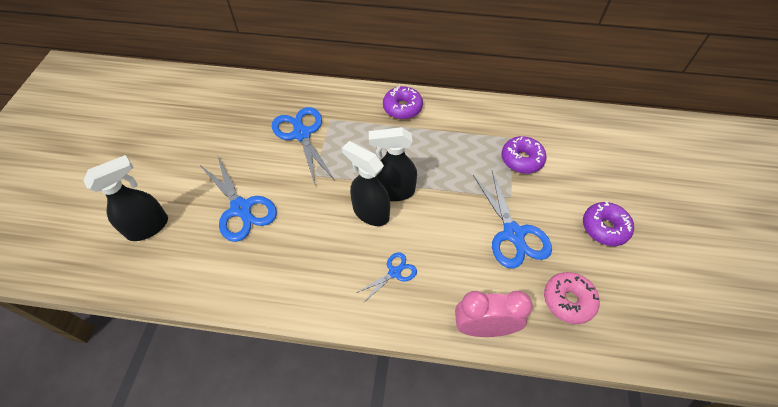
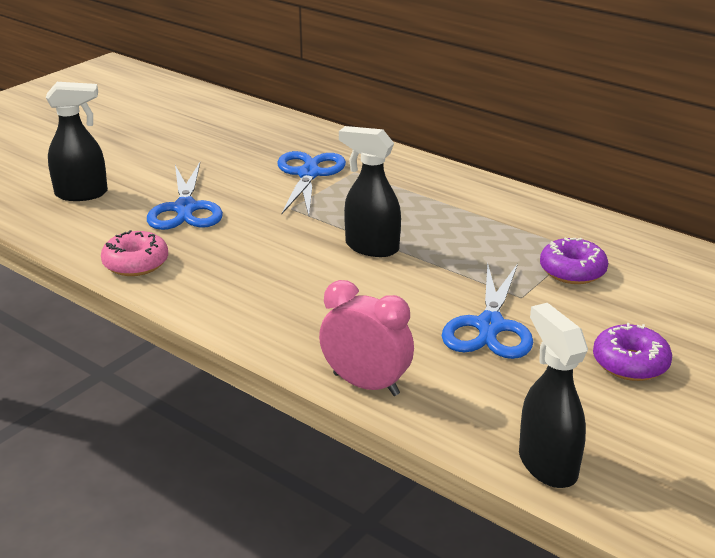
camera: 30 degrees right, 25 degrees down
(370, 212) = (325, 254): black spray bottle -> black spray bottle (547, 464)
(394, 272) = (304, 307): blue scissors -> none
(402, 108) = (454, 186): purple donut -> none
(568, 300) = (504, 403): pink donut -> pink donut (136, 263)

